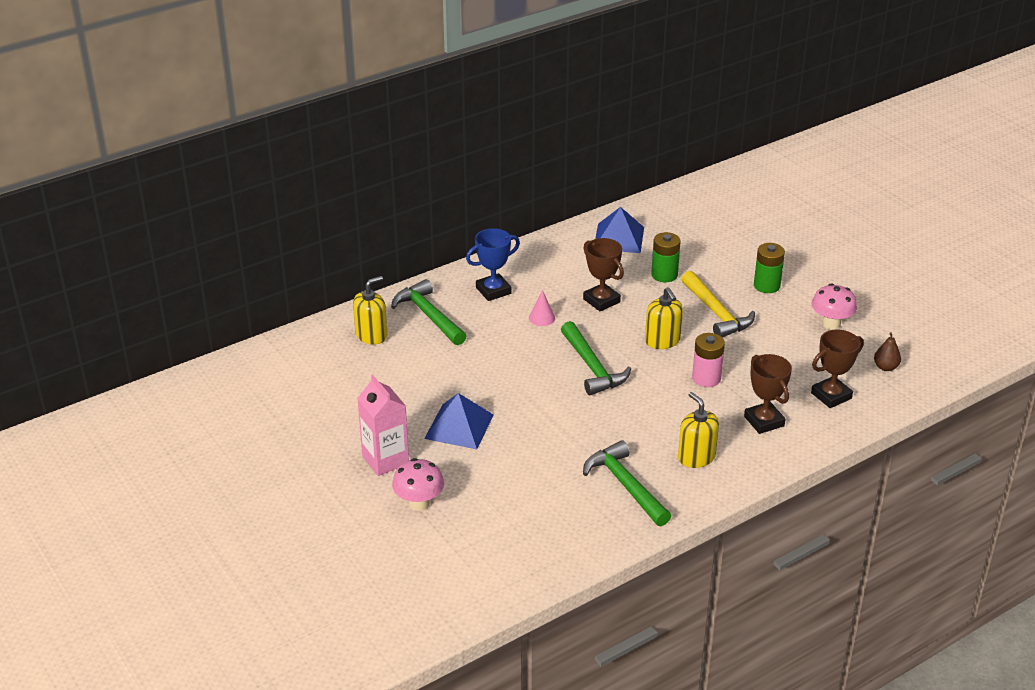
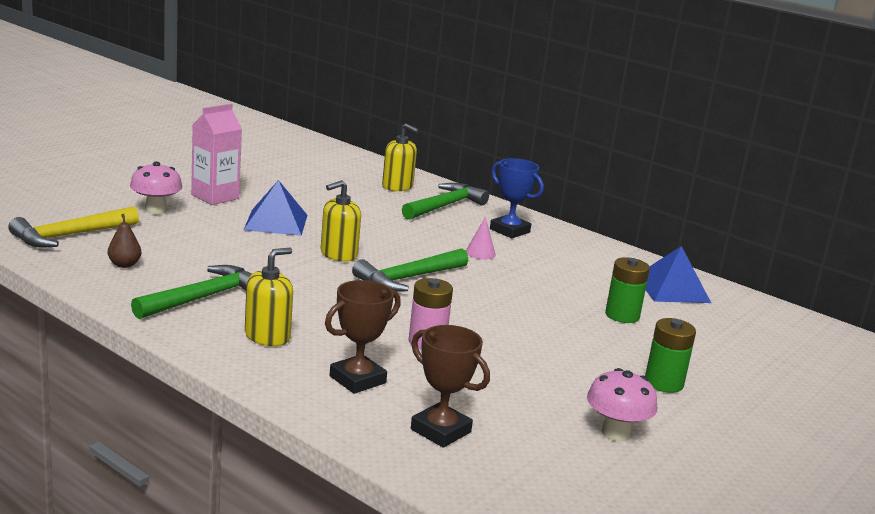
camera: 70 degrees right, 15 degrees down
(601, 301) = (537, 281): brown trophy -> none
(662, 341) = (485, 315): yellow soap dispenser -> yellow soap dispenser (338, 254)
(716, 313) = (570, 348): yellow hammer -> yellow hammer (70, 236)
(885, 367) = (540, 480): brown pear -> brown pear (124, 265)

